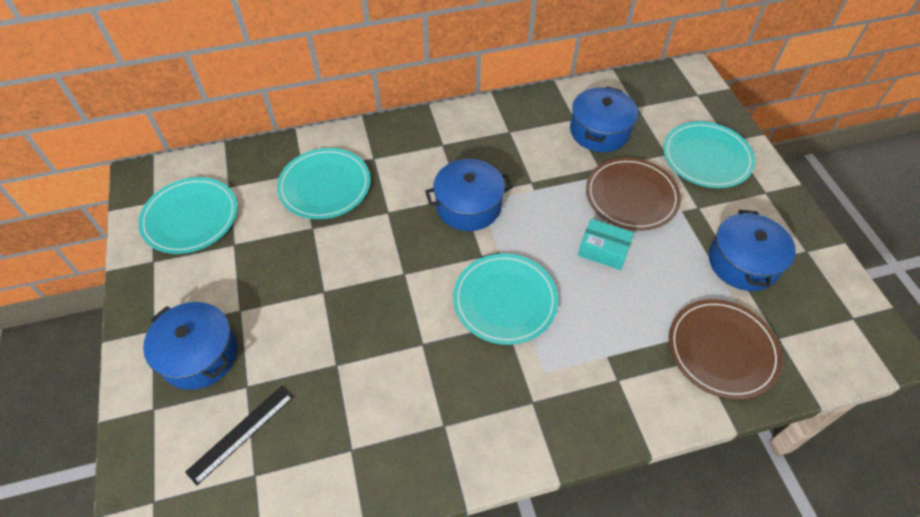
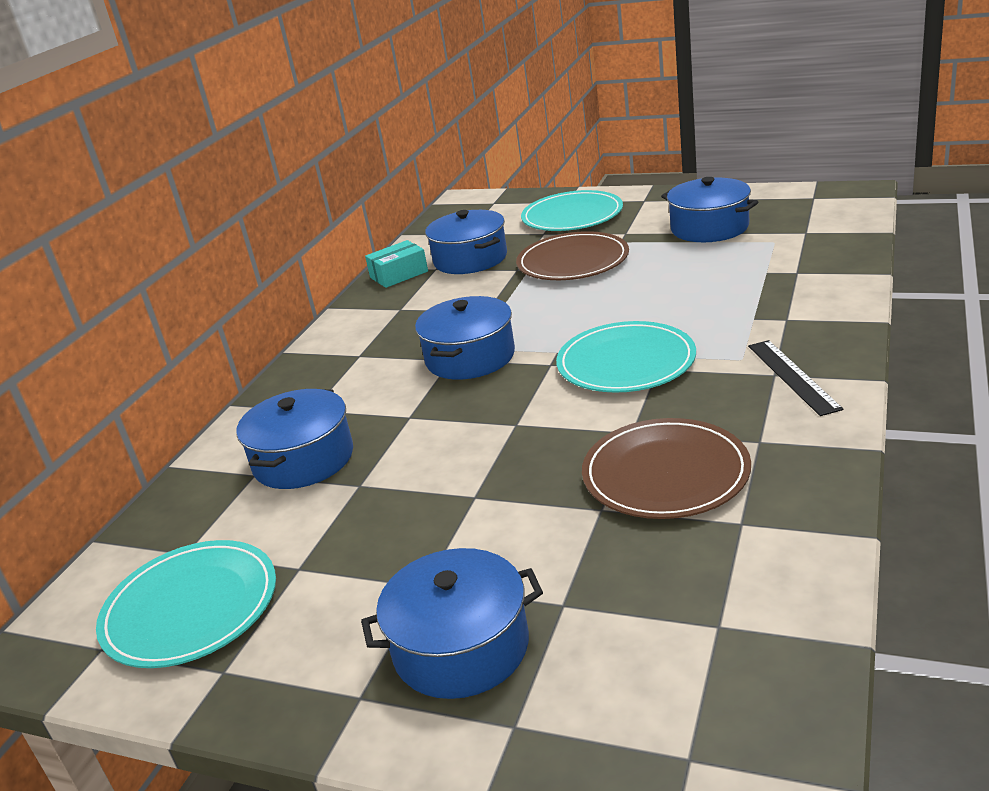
camera: 50 degrees left, 25 degrees down
(241, 433) = (638, 626): black ruler -> black ruler (792, 376)
(325, 186) = (303, 459): turquoise plate -> blue pot
(603, 250) = (622, 291): turquoise box -> turquoise box (399, 274)
(722, 350) = (796, 259): brown plate -> brown plate (665, 474)

